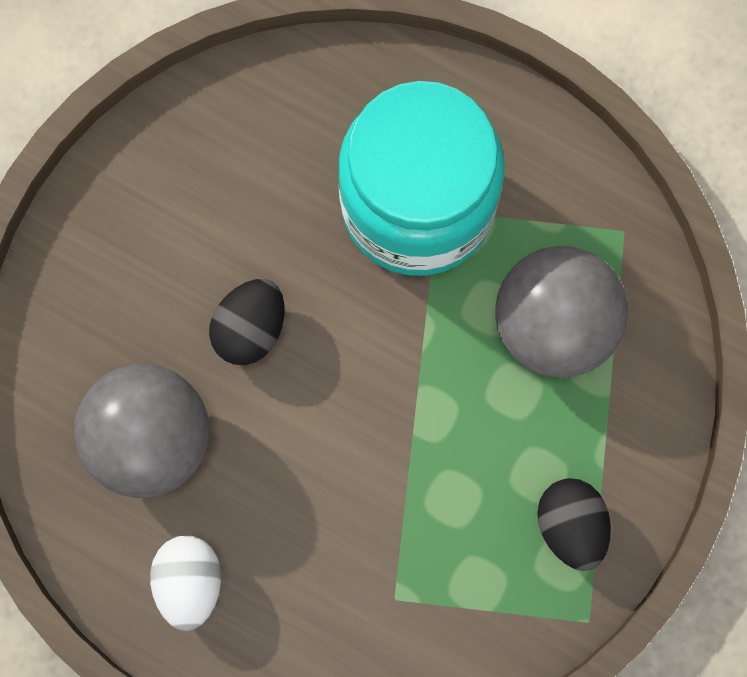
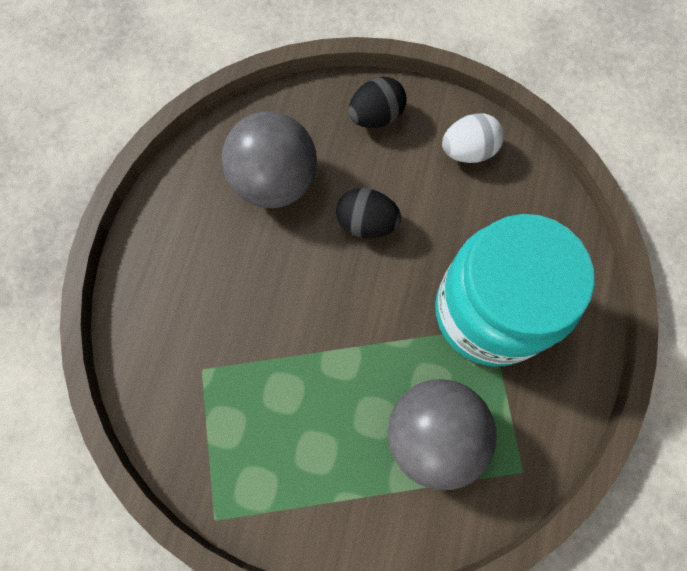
camera: 75 degrees right, 5 degrees down
(189, 583) = (185, 230): white egg -> white egg (468, 150)
(570, 526) = (284, 487): black egg -> black egg (376, 116)

